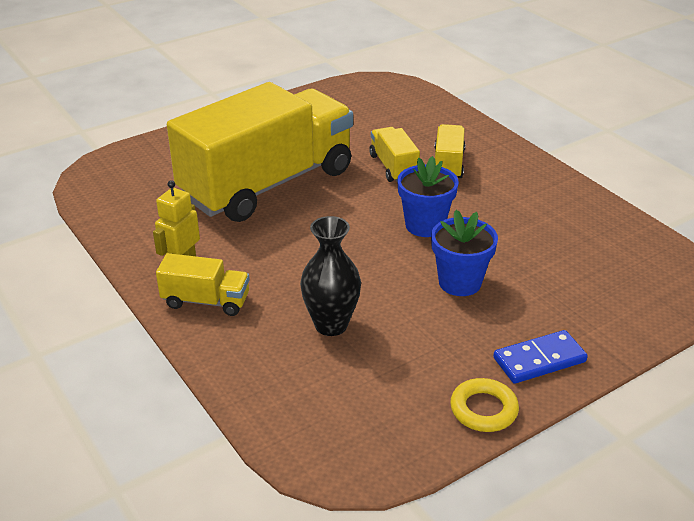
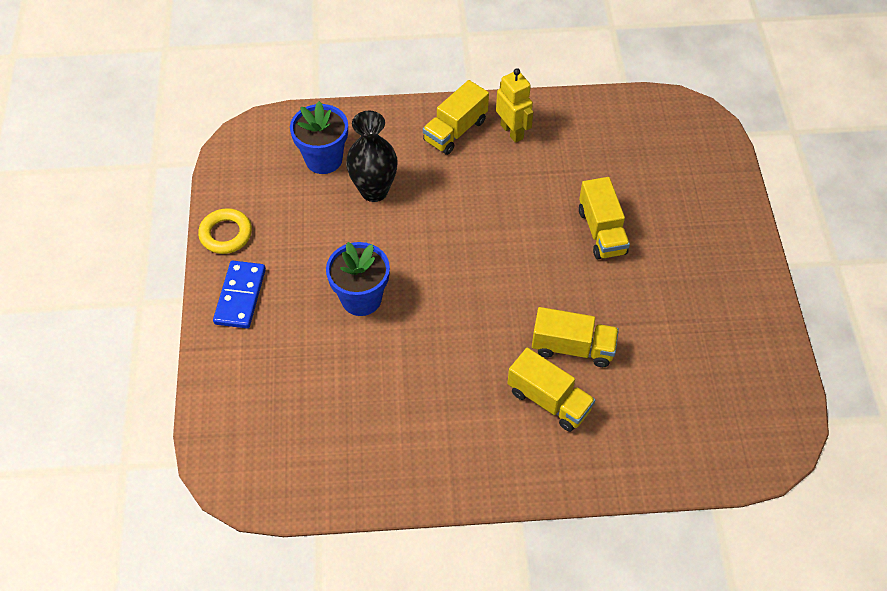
camera: 120 degrees right, 20 degrees up
(267, 184) = (601, 231): yellow truck -> yellow truck, size x0.41
(425, 225) = (456, 319): blue flower pot -> blue flower pot (323, 159)

